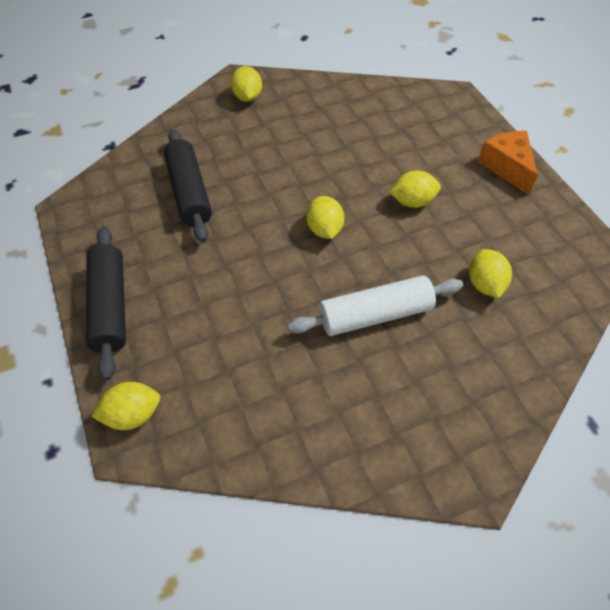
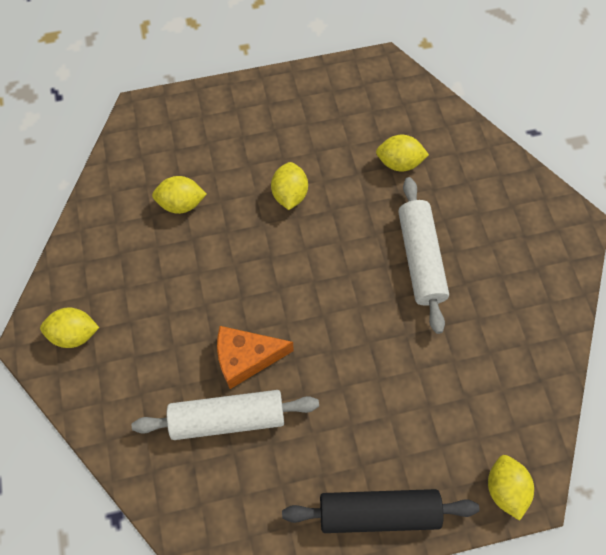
camera: 80 degrees left, 10 degrees up
(189, 192) = (227, 418): black rolling pin -> white rolling pin
(324, 229) = (311, 283): yellow lemon -> yellow lemon (181, 203)
(506, 167) = (261, 100): orange cheese -> orange cheese (246, 358)

